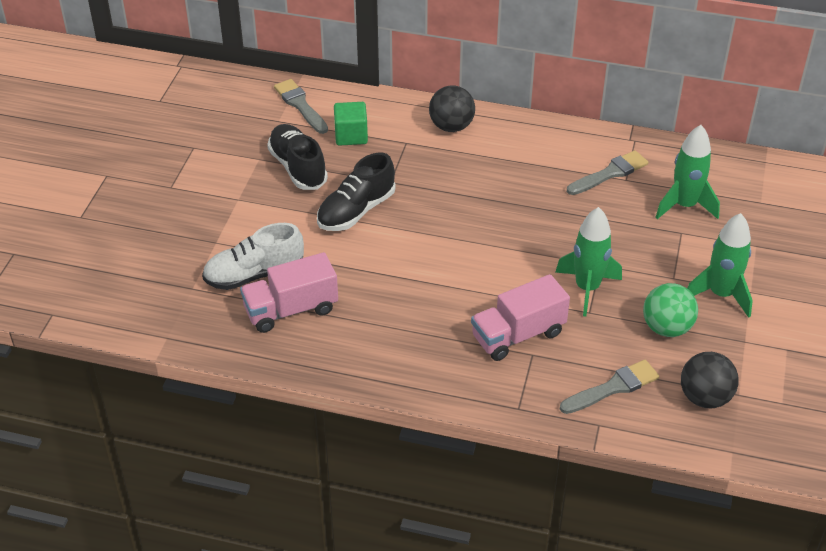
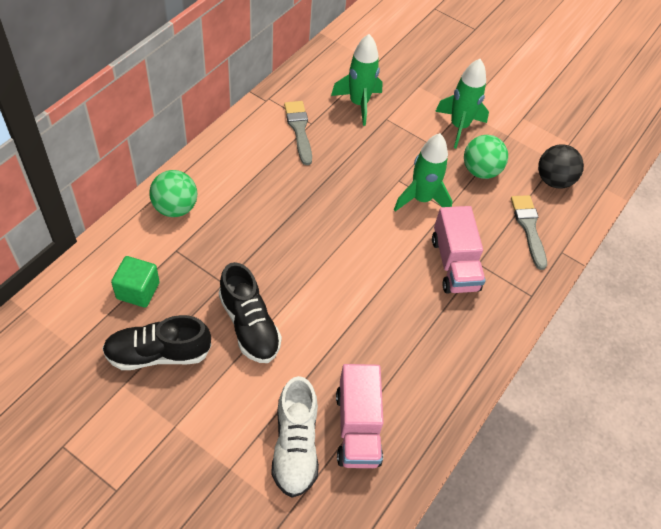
camera: 75 degrees left, 10 degrees up
(300, 105) = (60, 318): grey brush -> none
(451, 126) = (175, 208): black ball -> green ball

